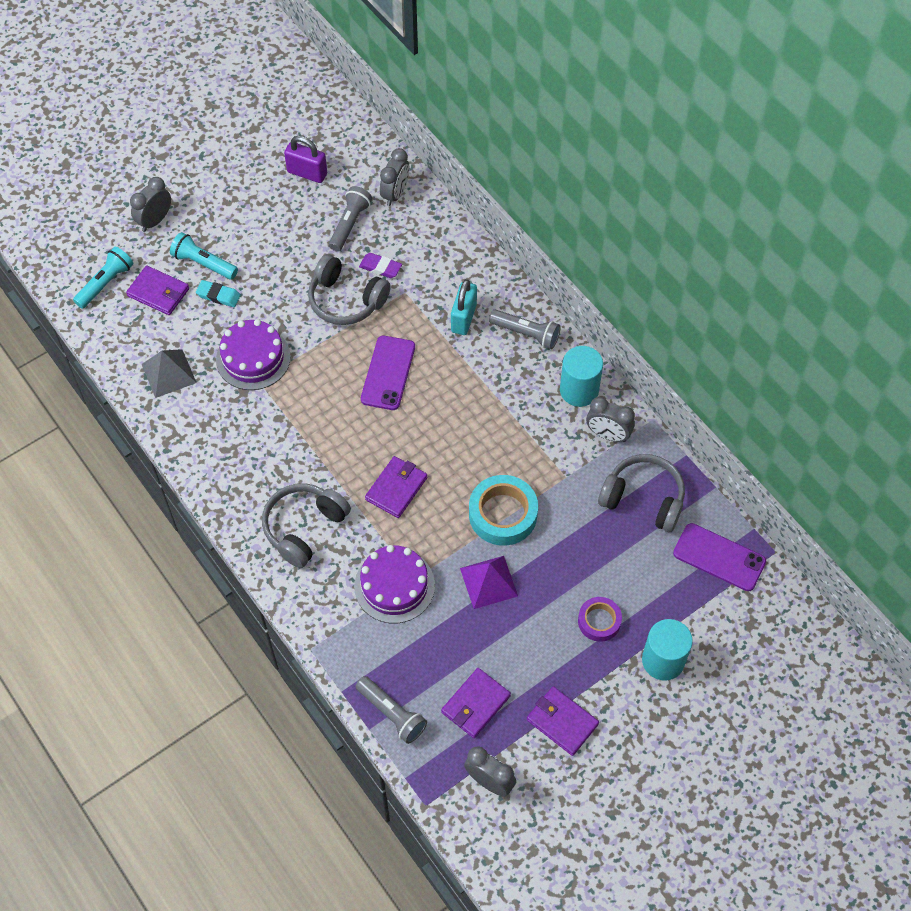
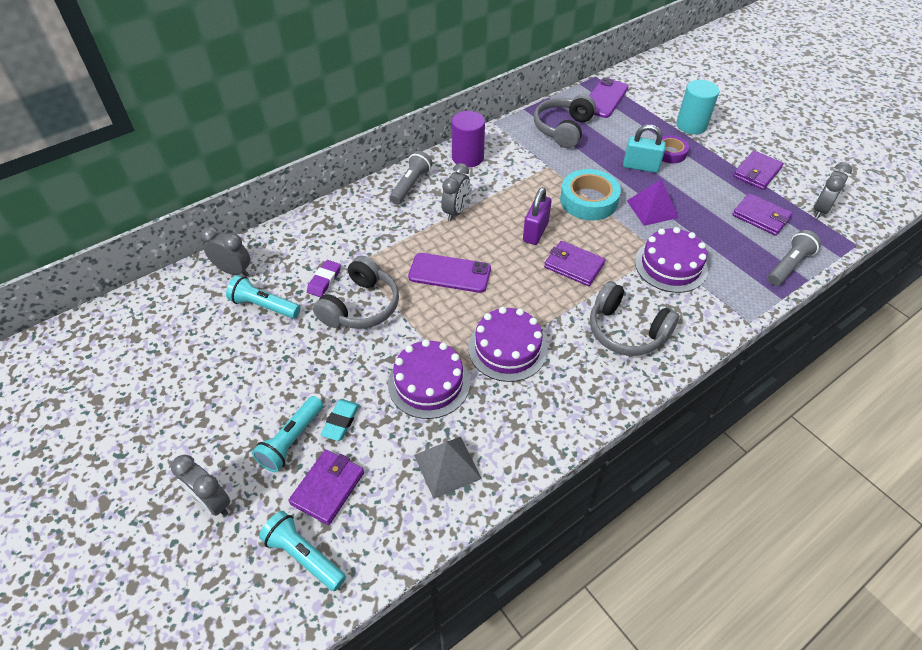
camera: 90 degrees left, 10 degrees down
(288, 421) = (507, 348): none -> purple cake
(307, 173) = (183, 345): purple padlock -> purple padlock (535, 232)
(349, 224) = (264, 306): grey flashlight -> turquoise flashlight
(463, 318) = (391, 223): turquoise padlock -> turquoise padlock (640, 167)
(579, 390) = (467, 157): turquoise cylinder -> purple cylinder
(608, 435) = (508, 144): grey clock -> grey clock (456, 211)

